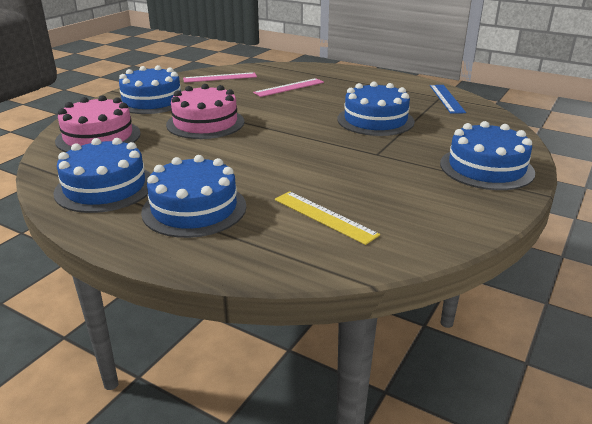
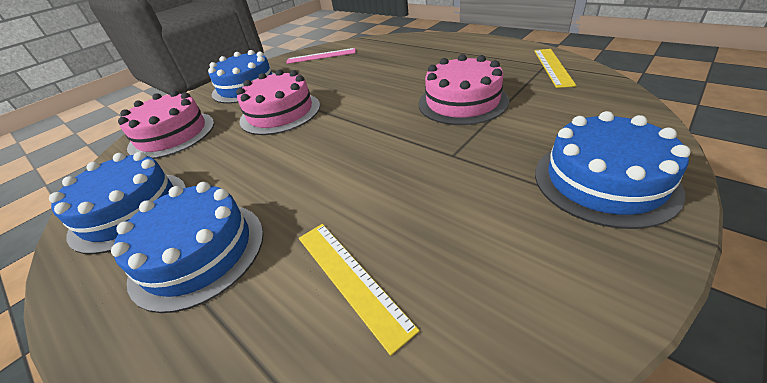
camera: 15 degrees right, 10 degrees up
(289, 87) = (382, 63): pink ruler -> none
(375, 120) = (462, 102): blue cake -> pink cake
(446, 98) = (553, 67): blue ruler -> yellow ruler

